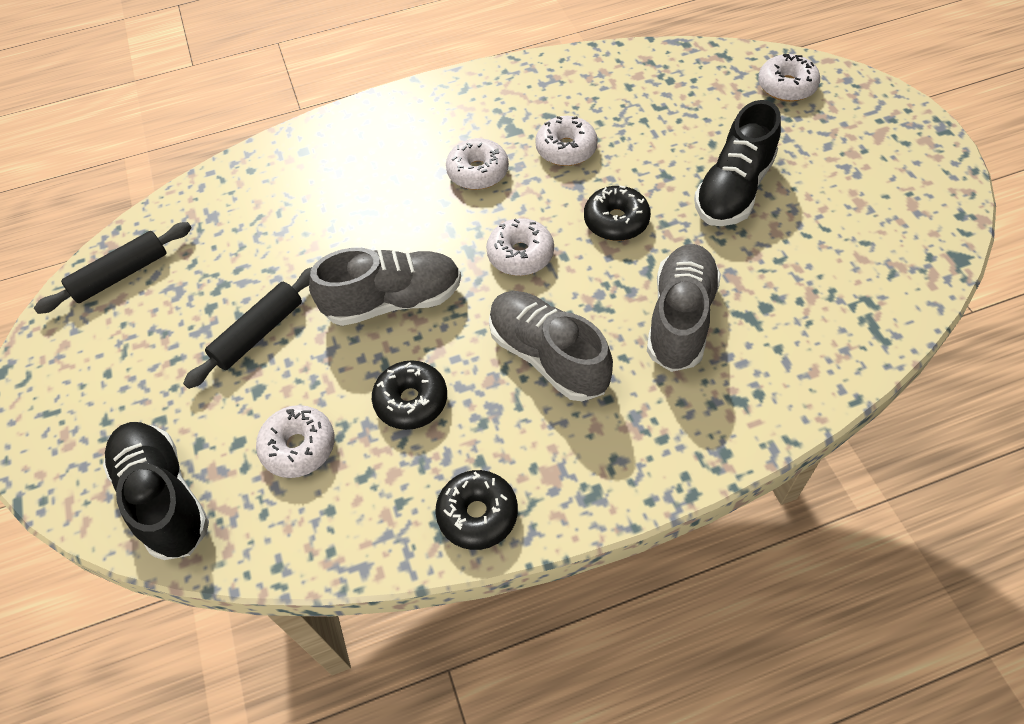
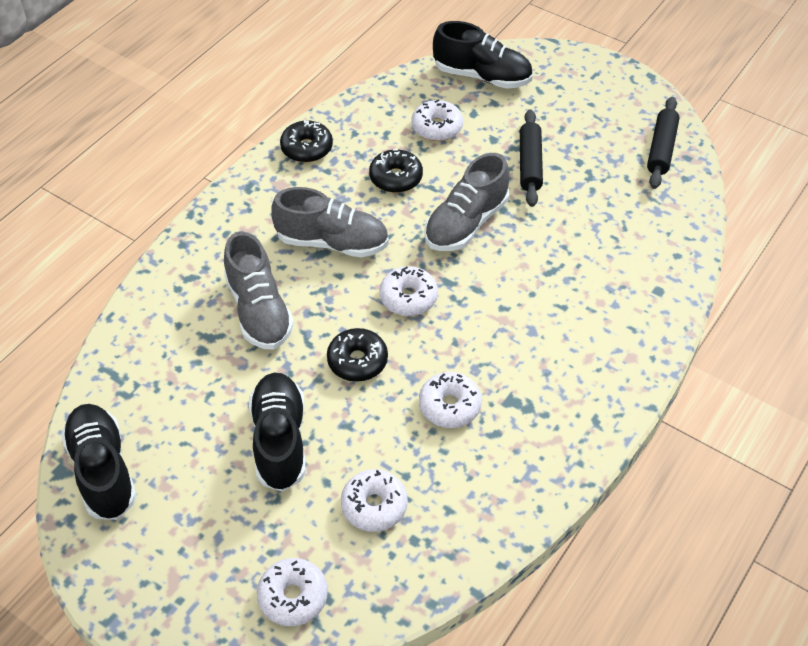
camera: 140 degrees right, 5 degrees down
(478, 172) = (502, 345): white donut -> white donut (374, 506)
(916, 240) = (103, 470): none -> black shoe

